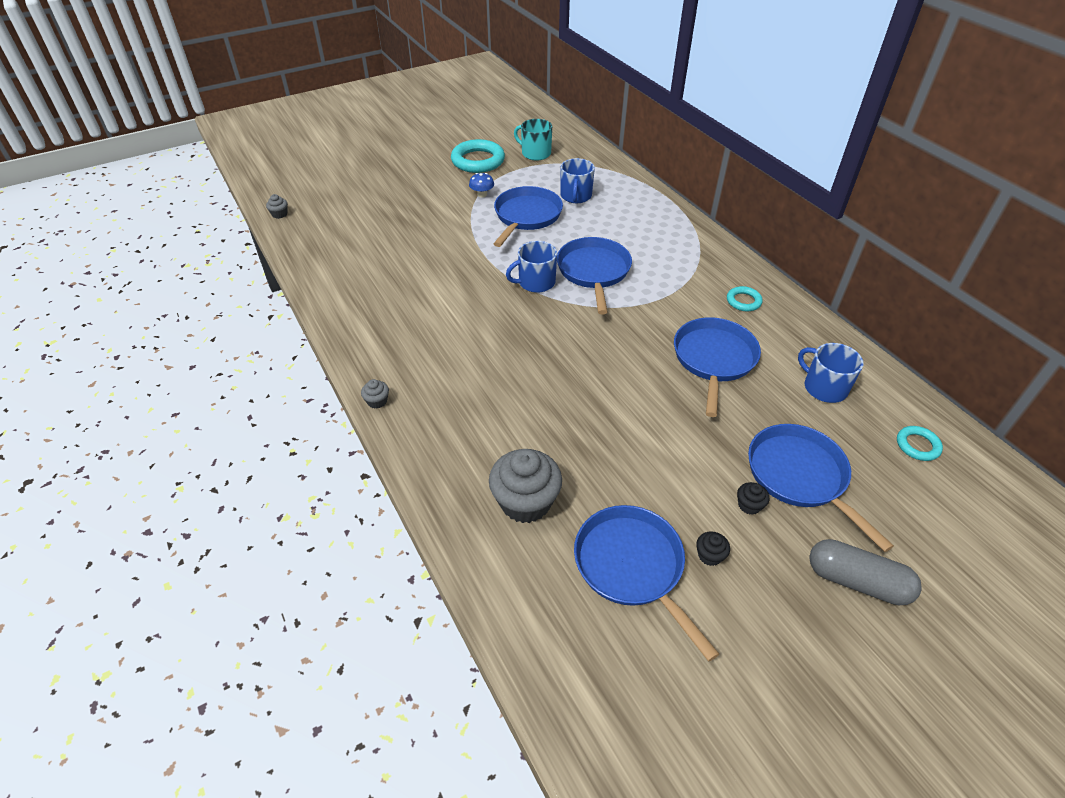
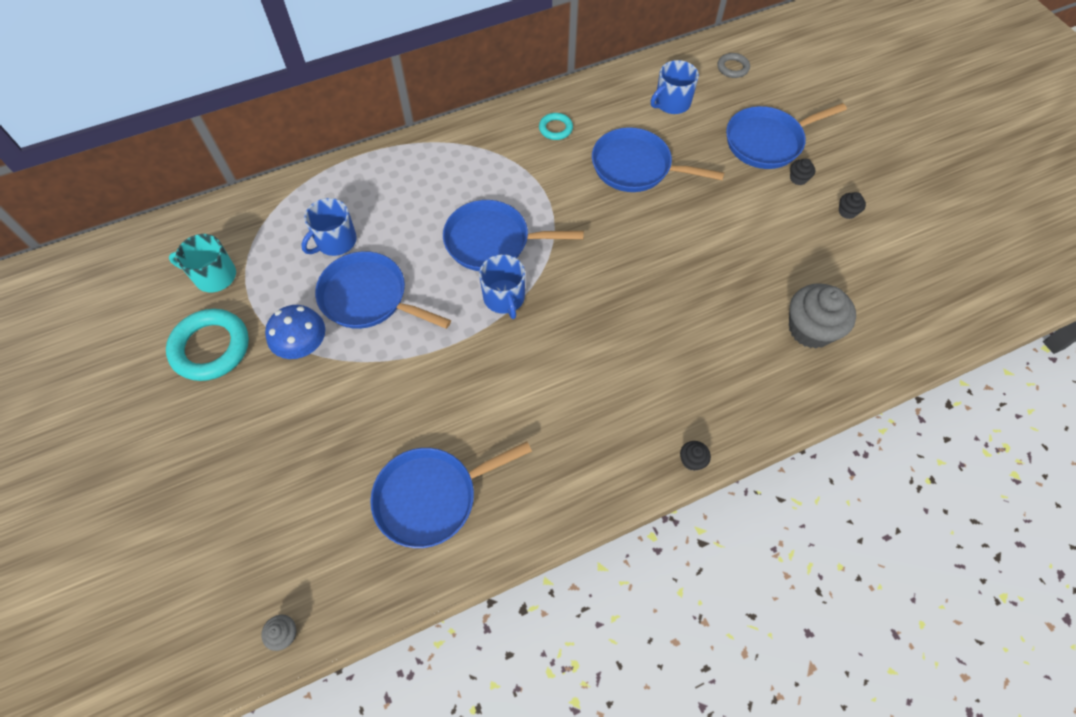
camera: 85 degrees left, 15 degrees up
(377, 401) = (692, 460): grey cupcake -> black cupcake
(482, 194) = (303, 345): blue mushroom -> blue mushroom, size x1.64
(535, 153) = (214, 276): turquoise mug -> turquoise mug turned 60 degrees clockwise
(576, 196) = (335, 241): blue mug -> blue mug turned 120 degrees clockwise
(632, 566) = (864, 261): blue pan -> blue pan (431, 497)
(857, 581) = (856, 135): grey capsule -> none
(917, 445) = (732, 68): turquoise ring -> grey ring

